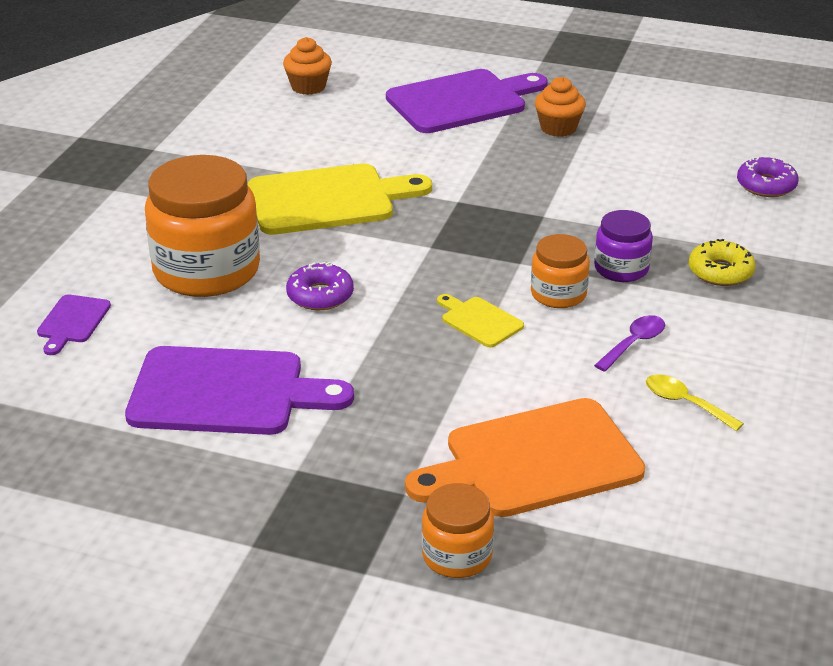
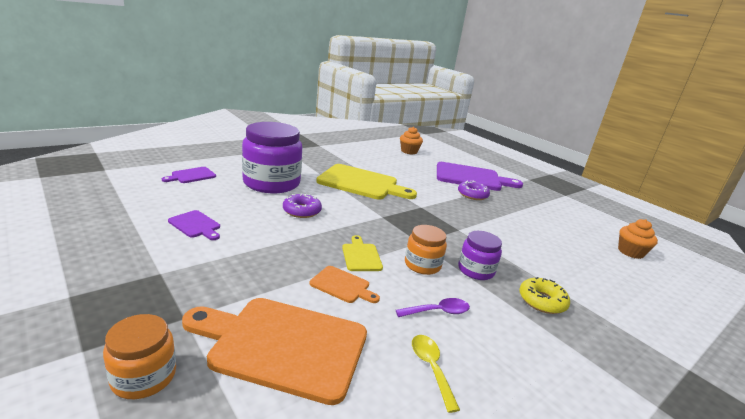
camera: 30 degrees right, 10 degrees down
(206, 270) = (271, 183): orange jar -> purple jar
(226, 392) = (196, 225): purple cutting board -> purple cutting board, size x0.47
(507, 369) = (342, 285): none -> orange cutting board
(558, 128) = (509, 202): orange cupcake -> orange cupcake (630, 252)
(766, 185) = (617, 272): purple donut -> purple donut (472, 195)

